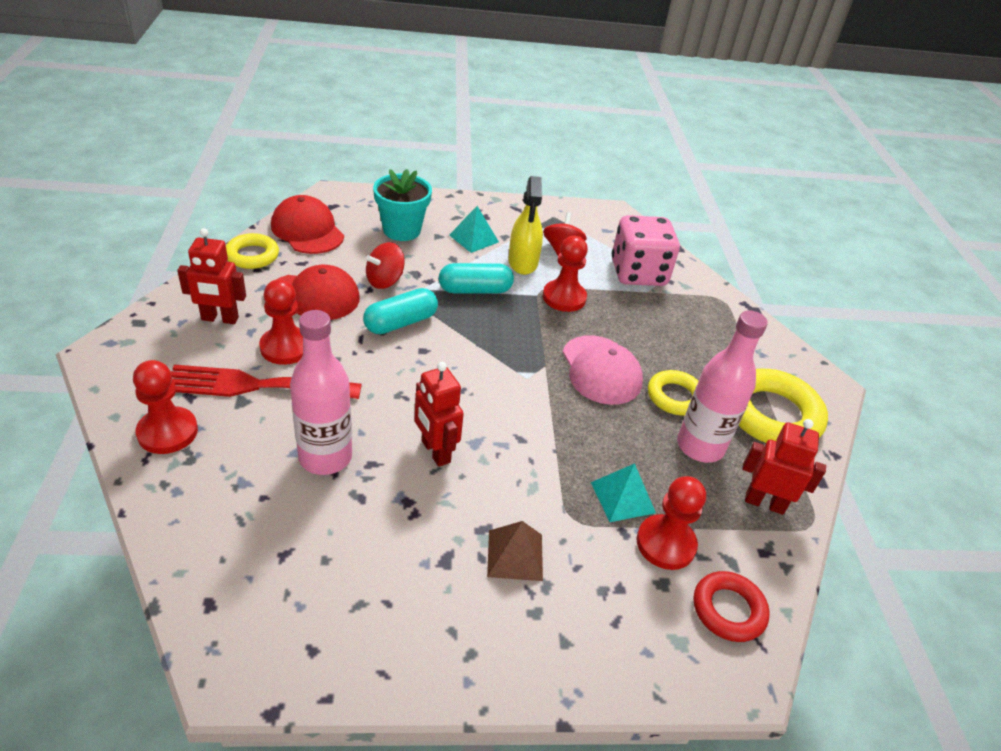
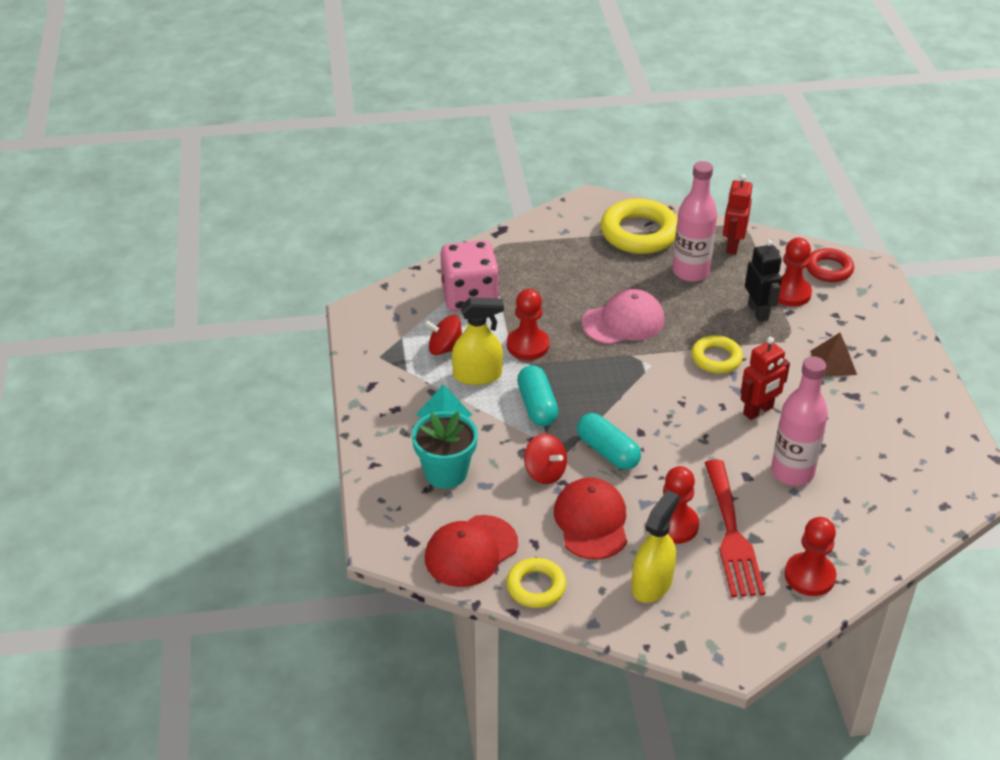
camera: 90 degrees left, 0 degrees up
(220, 319) = (651, 584): red robot -> yellow spray bottle
(622, 497) = (758, 312): turquoise pyramid -> black robot
(675, 397) = (640, 282): yellow ring -> yellow ring (716, 358)

